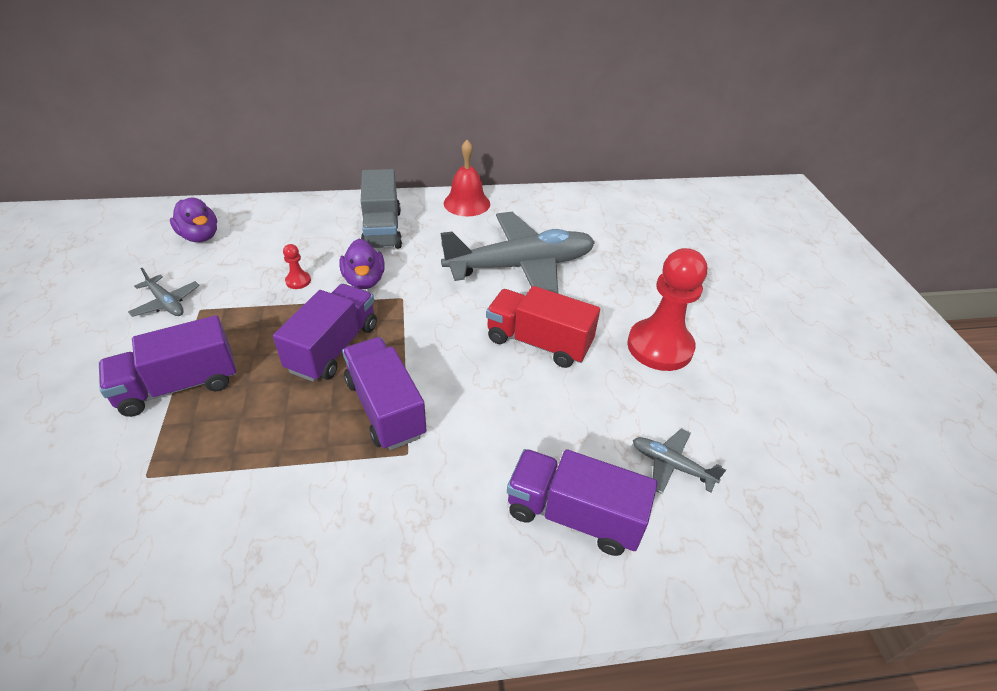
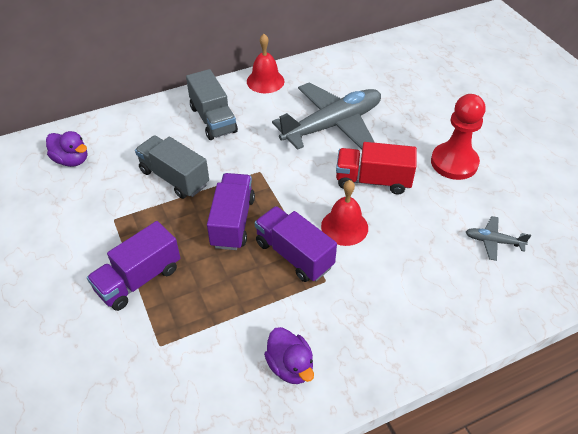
camera: 15 degrees left, 5 degrees up
(166, 303) = (84, 221): grey plane -> none
(298, 281) = (174, 178): red pawn -> grey truck
(364, 280) = (224, 165): purple duck -> purple duck (290, 366)
(470, 390) = (344, 227): none -> red bell
(574, 515) = (448, 289): purple truck -> none

